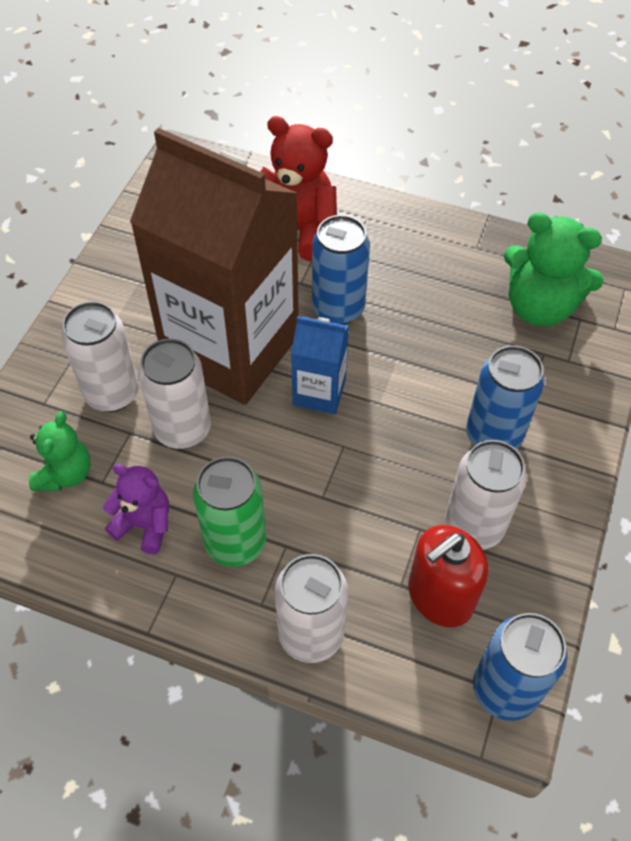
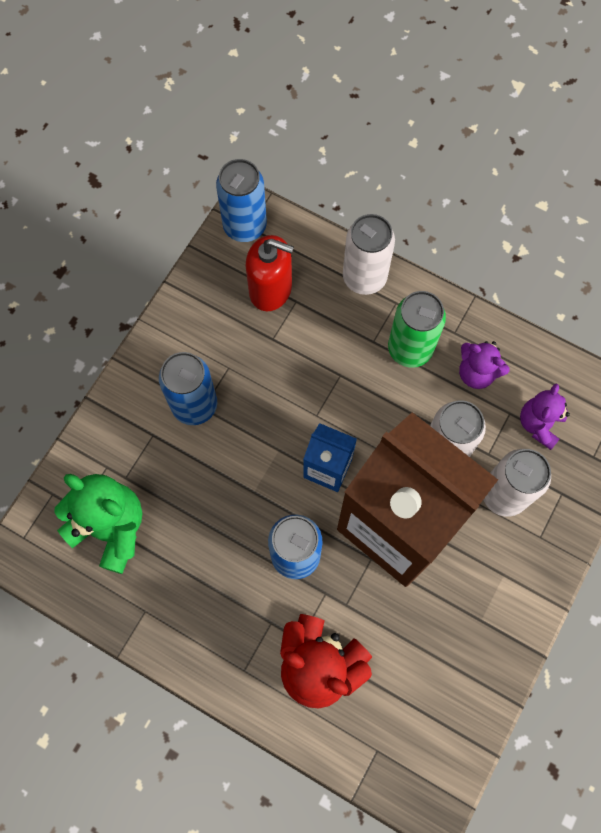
camera: 170 degrees left, 15 degrees up
(65, 474) = (539, 424): green teddy bear -> purple teddy bear
(440, 596) = (270, 289): red soap dispenser -> red soap dispenser turned 45 degrees clockwise
(474, 526) = (232, 334): white can -> none

